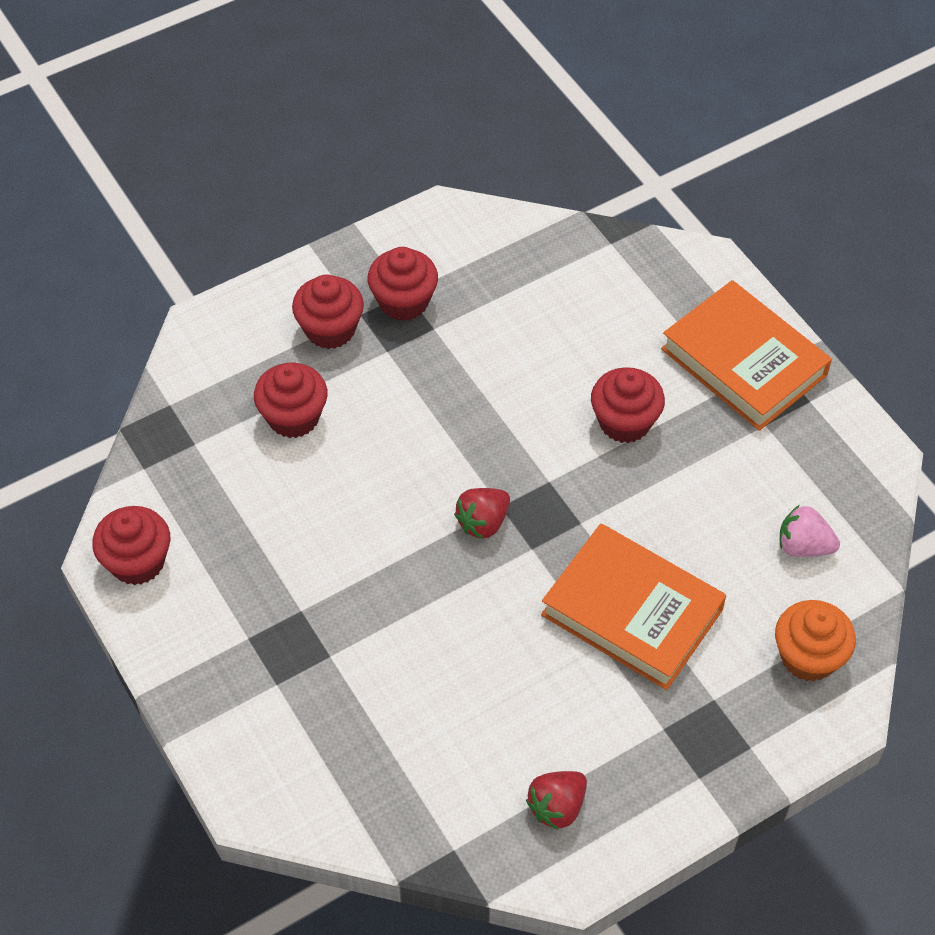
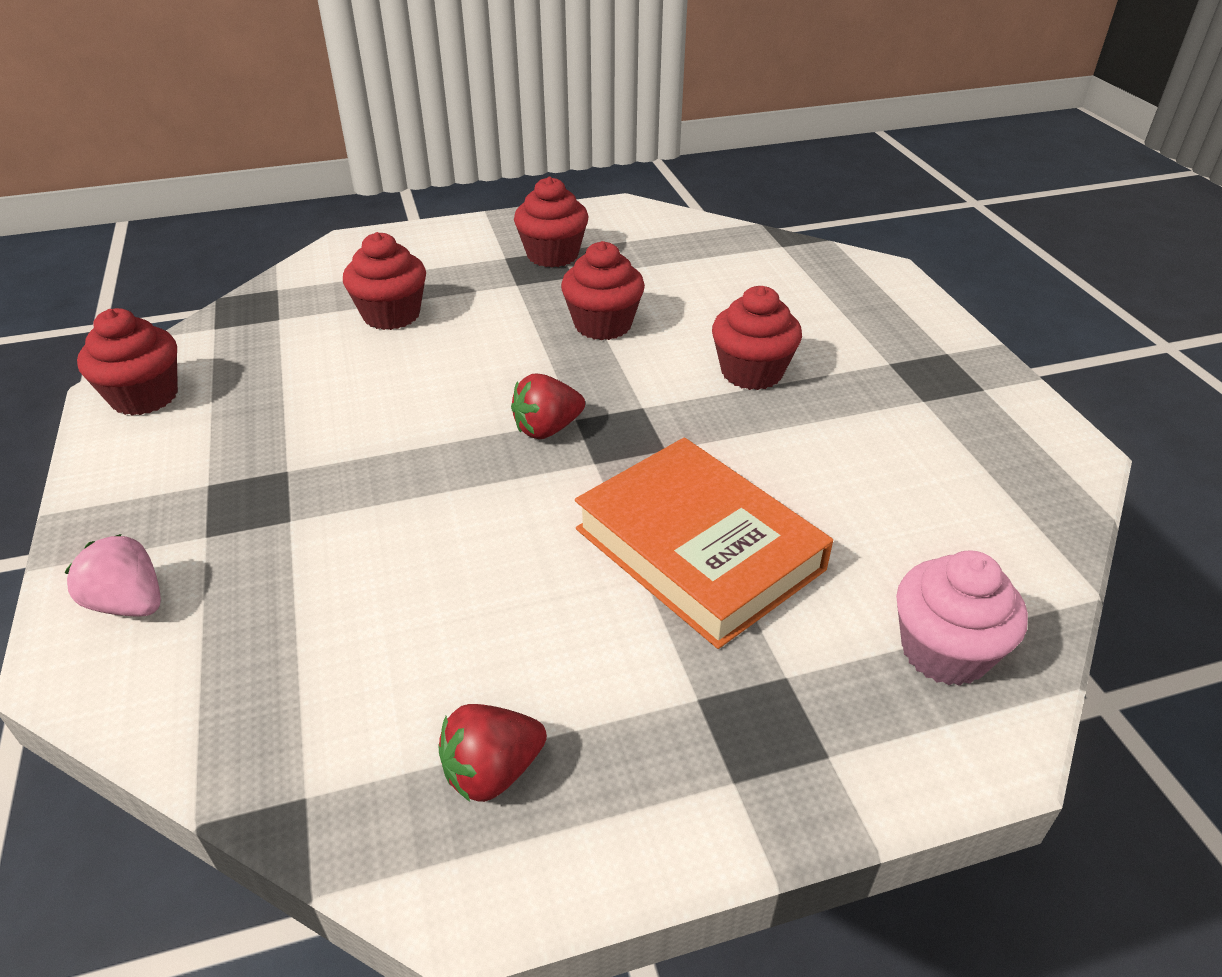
camera: 15 degrees right, 15 degrees down
(330, 329) = (469, 262): red cupcake -> red cupcake (603, 324)
(743, 362) = (907, 346): orange book -> none
(803, 546) = (955, 522): pink strawberry -> pink strawberry (129, 603)
(808, 657) = (944, 651): orange cupcake -> pink cupcake

